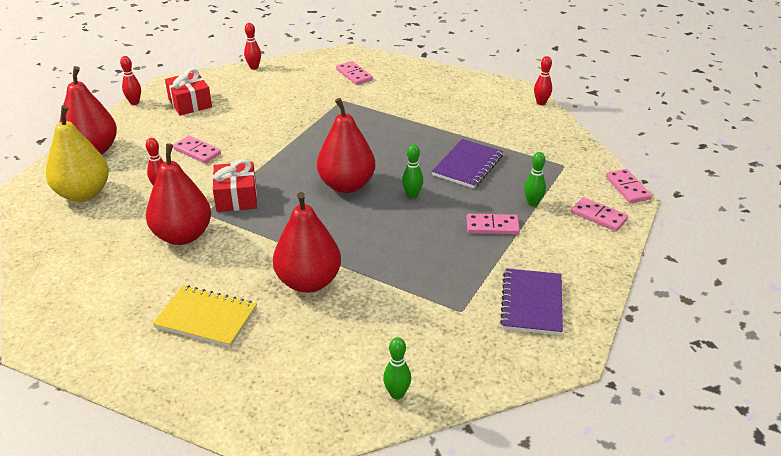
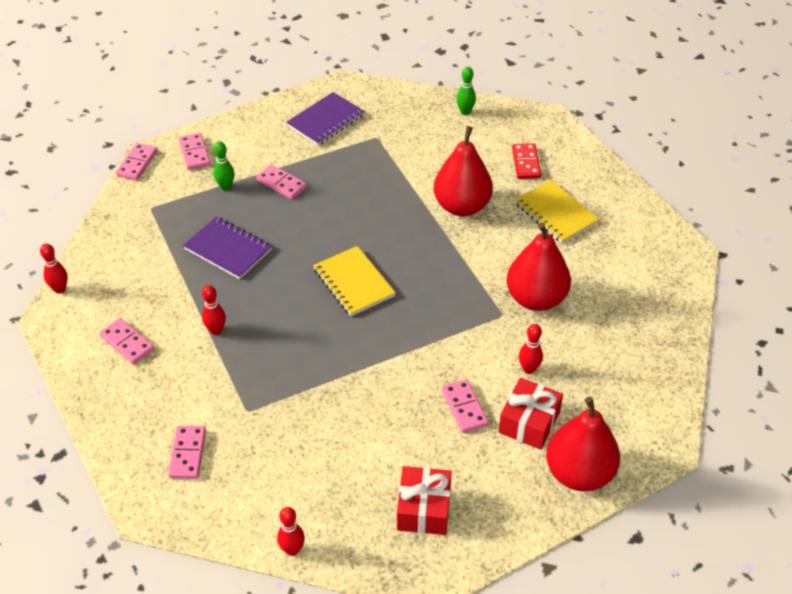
camera: 145 degrees left, 10 degrees up
(83, 193) = (610, 403): yellow pear -> none
(134, 102) = (492, 553): red bowling pin -> red bowling pin (216, 330)
(236, 197) = (463, 319): red gift -> red gift (529, 422)
(275, 361) = (526, 163): none -> red domino
(346, 185) = (354, 283): red pear -> yellow notebook
(412, 195) = (309, 243): green bowling pin -> none
(457, 98) = (127, 343): none -> pink domino
(467, 165) = (228, 249): purple notebook -> purple notebook turned 60 degrees clockwise

